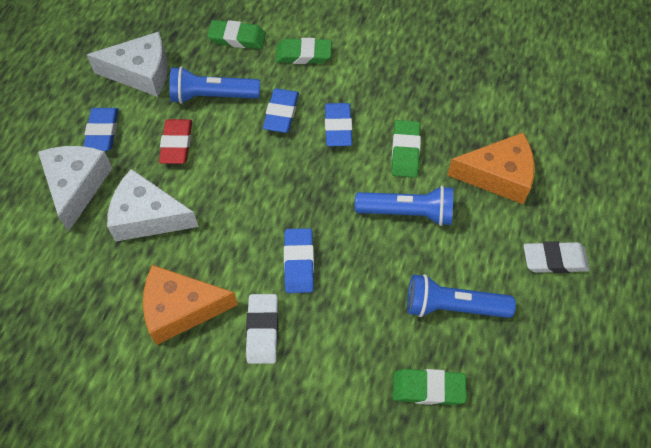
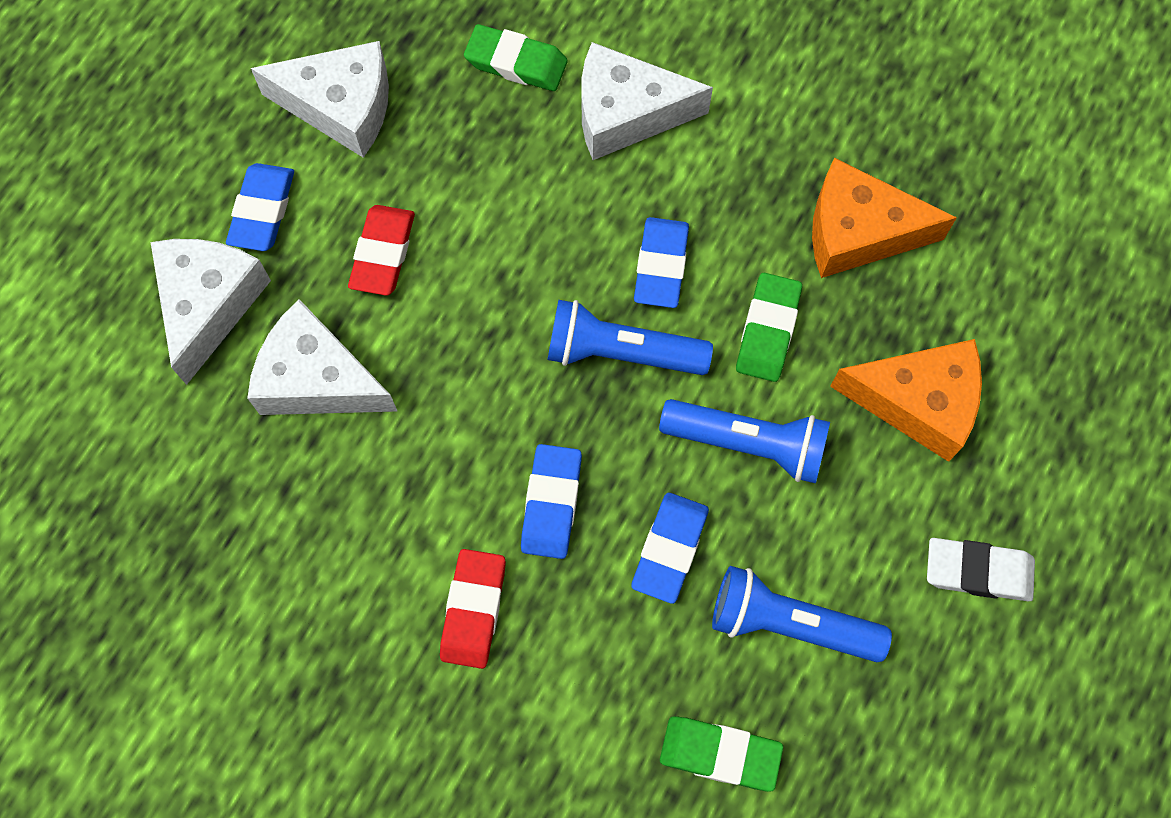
camera: 10 degrees right, 10 degrees up
(181, 309) = (349, 551): orange cheese -> orange cheese (858, 232)
(213, 96) = (457, 171): blue flashlight -> blue flashlight (621, 352)
(262, 330) = (473, 610): white eraser -> red eraser
(281, 113) = (568, 223): blue eraser -> blue eraser (669, 549)
(303, 54) = (626, 114): green eraser -> white cheese

